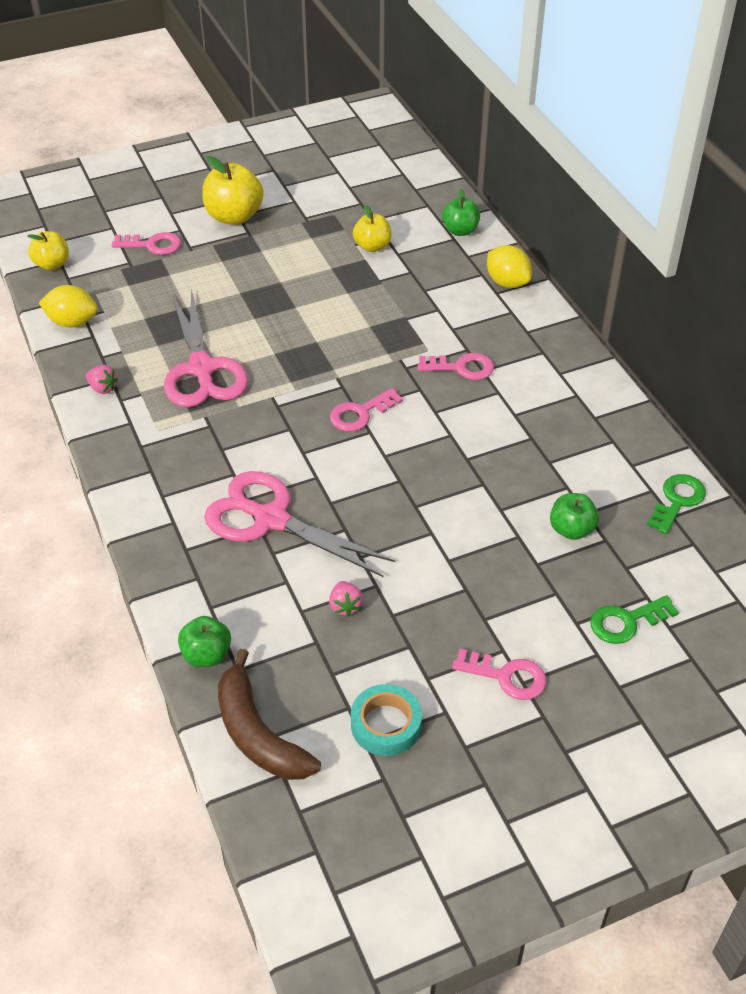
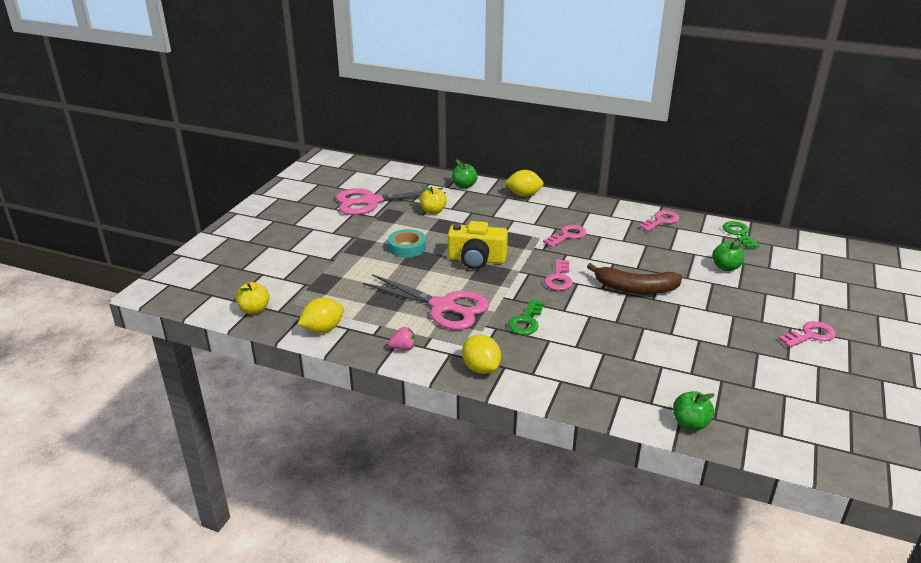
camera: 45 degrees left, 15 degrees down
(130, 457) = (481, 368): none -> yellow lemon
(152, 245) = (305, 269): pink key -> pink key (661, 221)
(234, 216) = (331, 234): yellow apple -> none
(258, 734) = (775, 436): brown banana -> brown banana (635, 288)
(271, 519) = (604, 346): pink scissors -> pink scissors (371, 202)
(318, 335) = (476, 259): none -> yellow camera
(345, 606) = (704, 357): pink strawberry -> none
(386, 724) = (810, 389): turquoise tape -> turquoise tape (407, 247)
(626, 621) = (806, 285): green key -> green key (526, 321)

